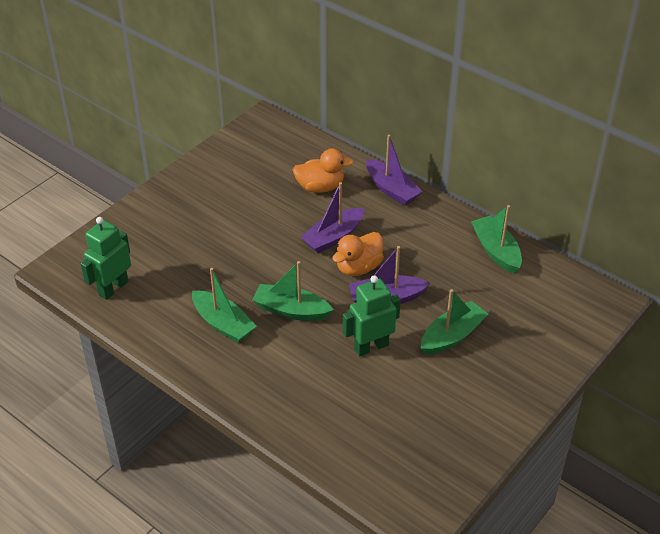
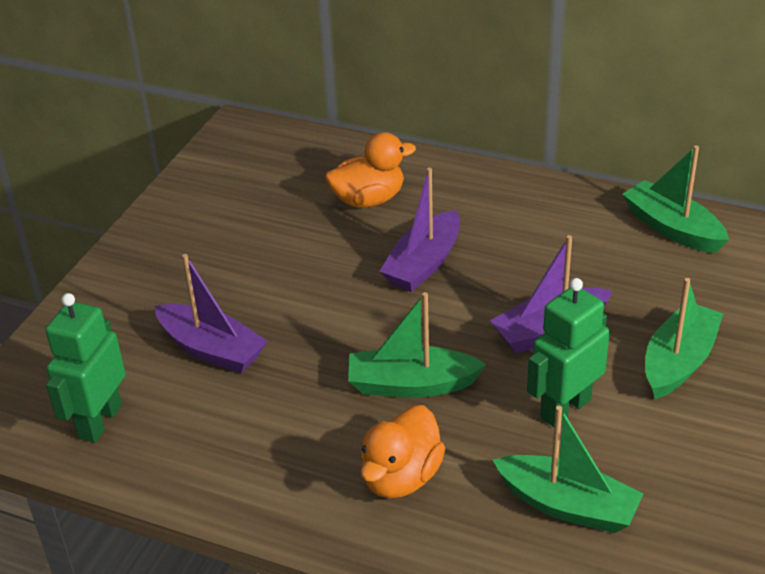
camera: 15 degrees left, 5 degrees down
(223, 324) = (310, 432): green boat -> green boat (567, 505)
(358, 267) = (484, 297): orange duck -> orange duck (401, 477)
(391, 189) = (476, 180): purple boat -> purple boat (212, 349)

